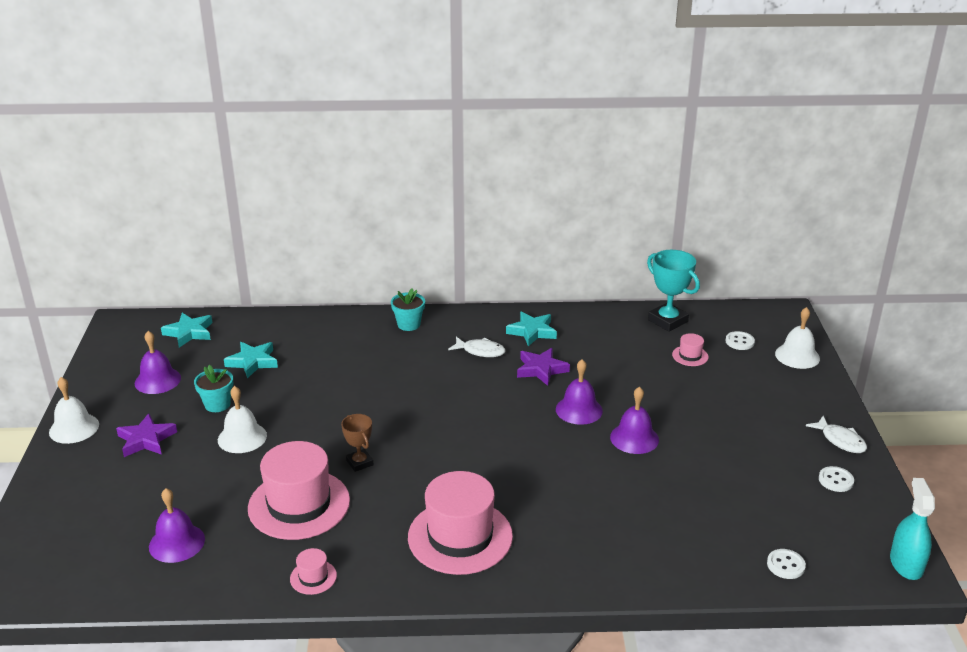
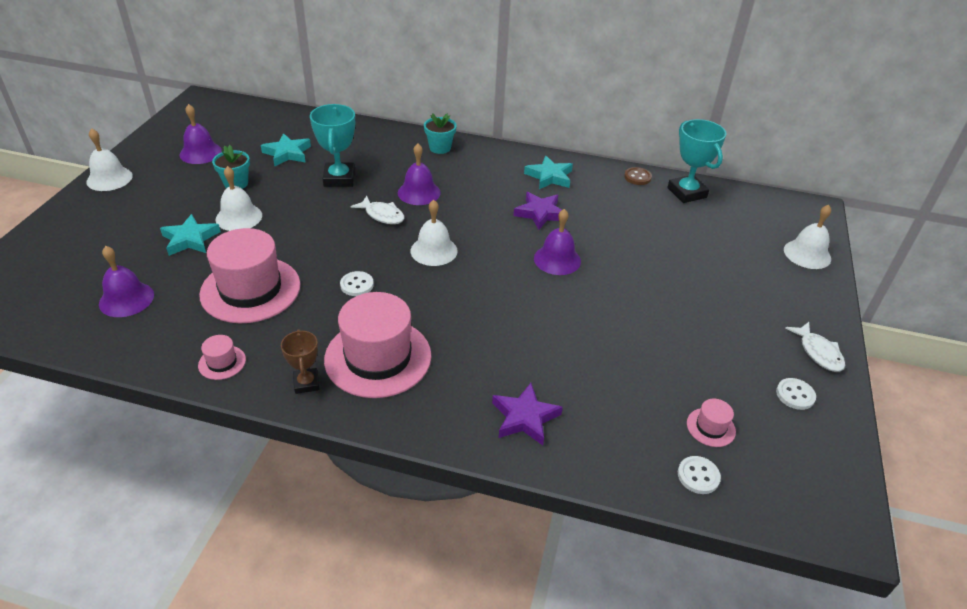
camera: 15 degrees right, 10 degrees up
(146, 440) = (159, 201): purple star -> purple star (525, 417)
(189, 333) = (250, 118): turquoise star -> turquoise star (190, 239)
(323, 377) = (339, 178): none -> turquoise trophy
(359, 463) = (326, 263): brown trophy -> brown trophy (306, 383)
(458, 427) = (434, 250): none -> white bell
(480, 351) = (492, 185): white fish -> white fish (382, 215)
(615, 315) = (637, 177): none -> brown button
(634, 438) = (598, 300): purple bell -> purple bell (419, 192)
(690, 356) = (694, 231): pink hat -> pink hat (710, 427)
(739, 342) = (751, 227): white button -> white button (357, 285)
(906, 564) = (839, 512): turquoise spray bottle -> none

